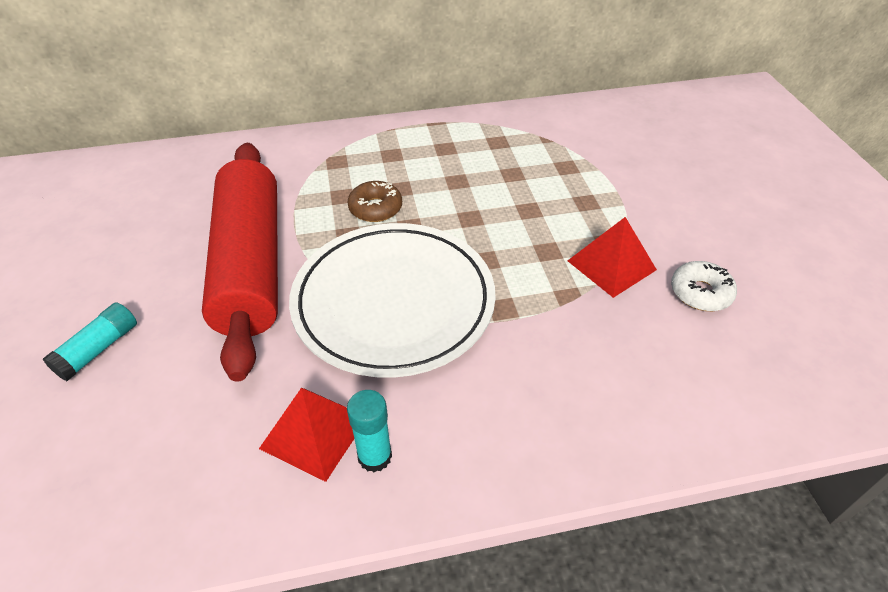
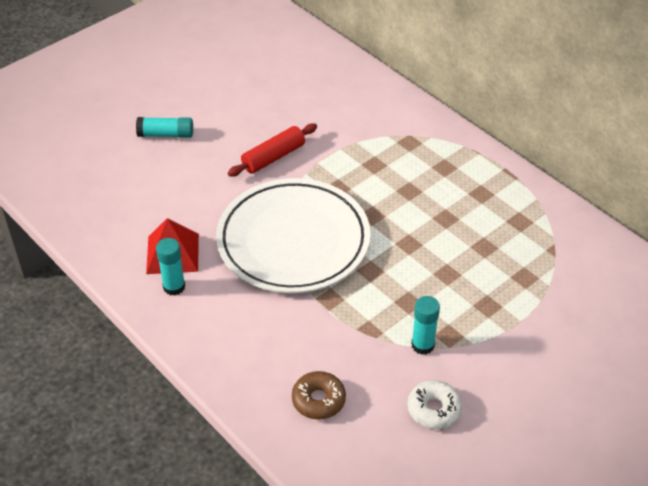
camera: 60 degrees right, 0 degrees up
(250, 265) = (273, 157): red rolling pin -> red rolling pin, size x0.46
(375, 208) = (376, 188): brown donut -> brown donut (318, 400)
(611, 265) = (422, 345): red pyramid -> turquoise glue stick

